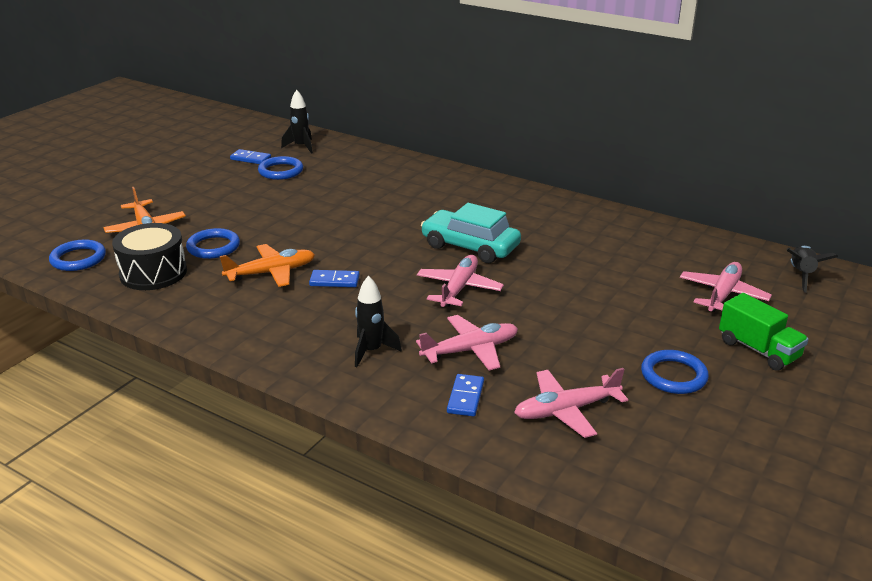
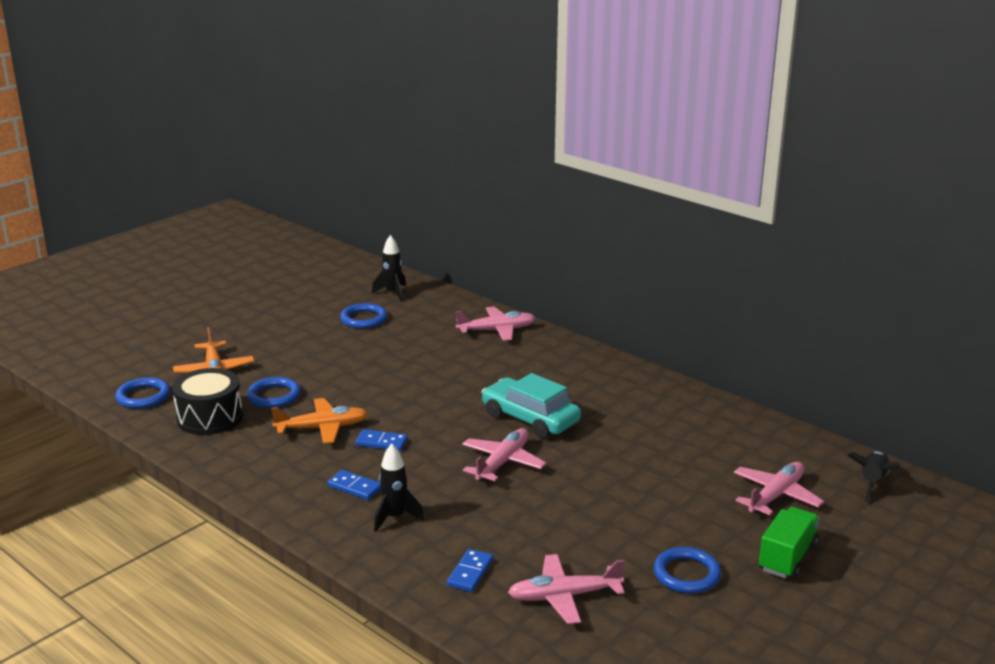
camera: 10 degrees right, 5 degrees down
(250, 159) = (337, 303): blue domino -> blue domino (354, 487)
(470, 350) = (491, 527): pink plane -> pink plane (497, 330)
(758, 350) = (787, 557): green truck -> green truck turned 120 degrees counterclockwise

